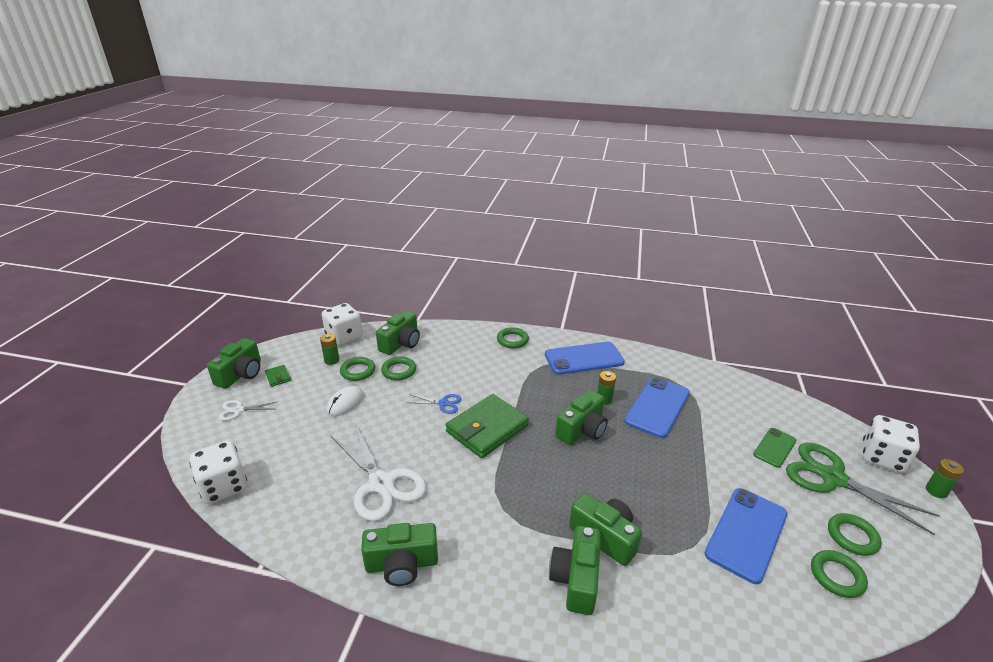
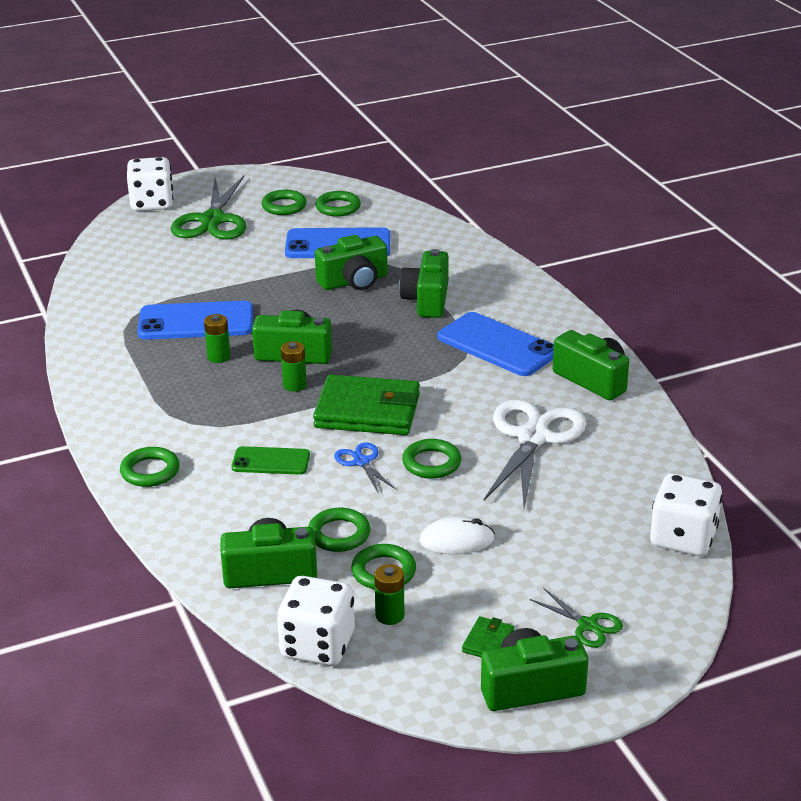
camera: 125 degrees left, 0 degrees up
(238, 410) = (587, 625): white scissors -> green scissors
(411, 427) = (431, 463): none -> green ring
(576, 579) = (488, 300): green camera -> green camera (354, 281)
(584, 358) = (140, 397): blue phone -> blue phone (497, 345)
(774, 447) = (196, 250): green phone -> green phone (271, 461)
(936, 491) = (177, 181): green battery -> green battery (294, 385)

